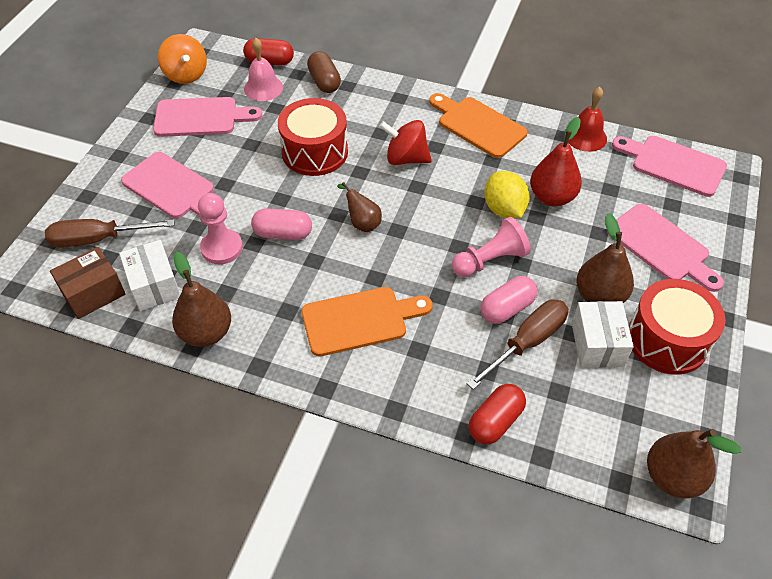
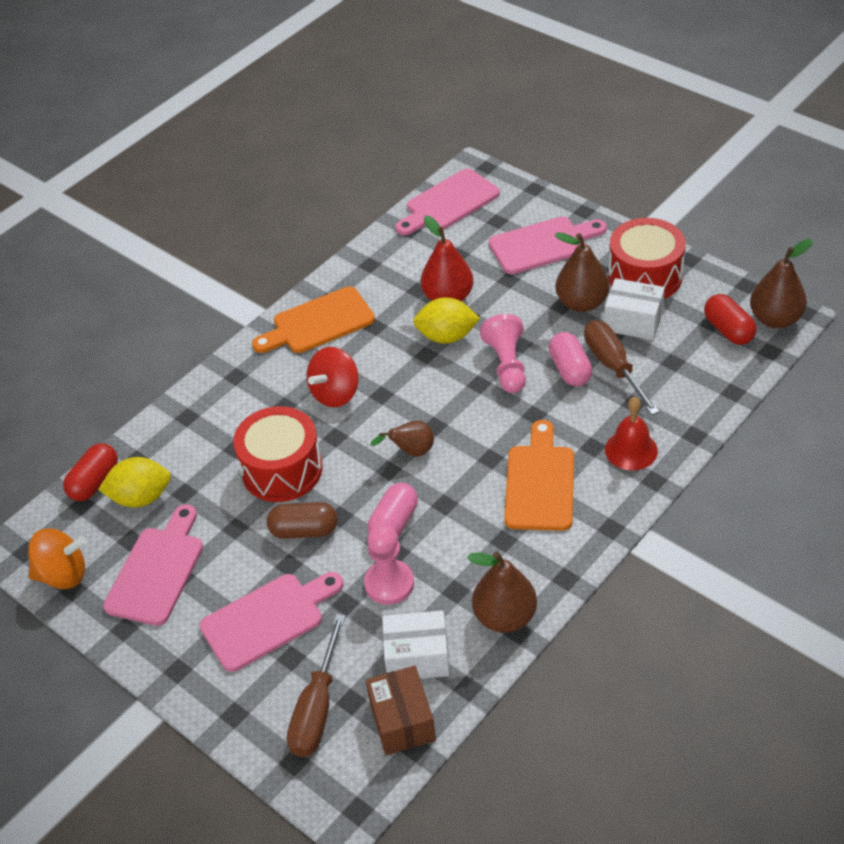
camera: 65 degrees left, 5 degrees down
(263, 88) = (141, 497): pink bell -> yellow lemon
(324, 82) = (167, 436): brown capsule -> brown capsule (304, 530)
(495, 421) = (689, 412): red capsule -> red capsule (728, 330)
(586, 137) = (380, 249): red bell -> red bell (631, 450)

